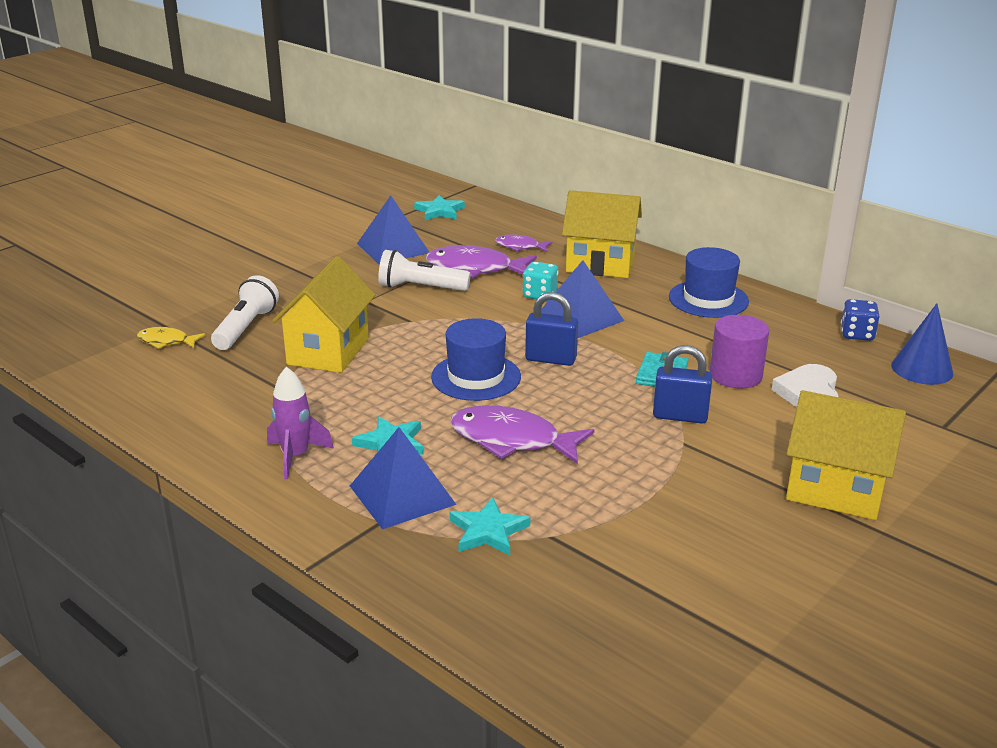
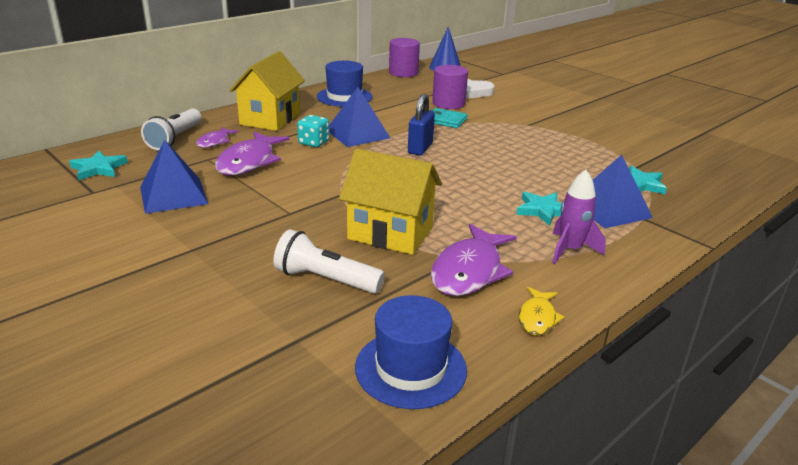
camera: 85 degrees left, 0 degrees up
(166, 341) = (343, 334): yellow fish -> yellow fish (537, 318)
(420, 288) = (275, 186): white flashlight -> white flashlight (175, 139)
(476, 377) = (444, 174): blue hat -> blue hat (410, 368)
(512, 440) = (532, 169): purple fish -> purple fish (469, 271)
(680, 416) = (497, 122): blue padlock -> none
(835, 490) = (567, 101): yellow house -> none
(857, 334) = (403, 73): blue dice -> purple cylinder

